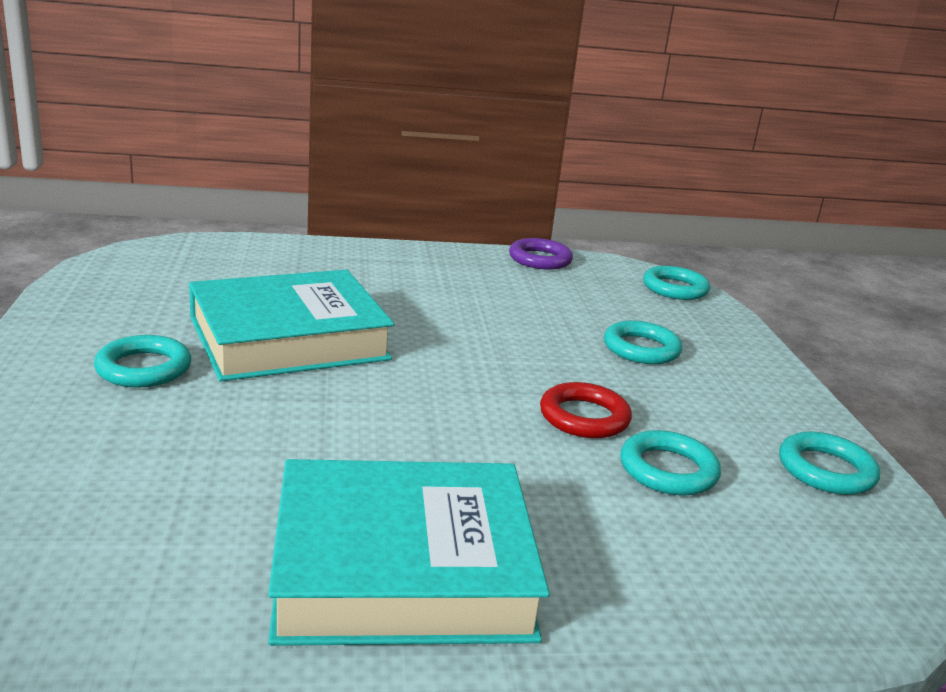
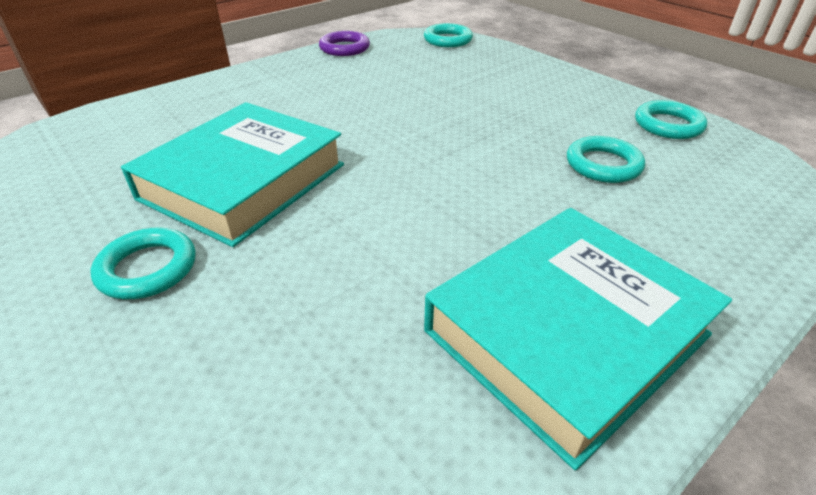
camera: 30 degrees left, 15 degrees up
(584, 417) = (515, 151): red ring -> none
(641, 349) = (482, 88): turquoise ring -> none

